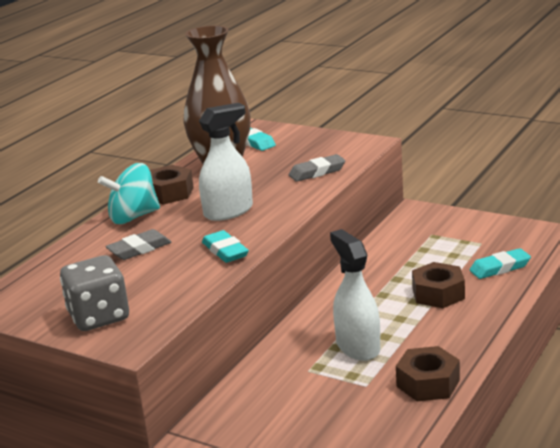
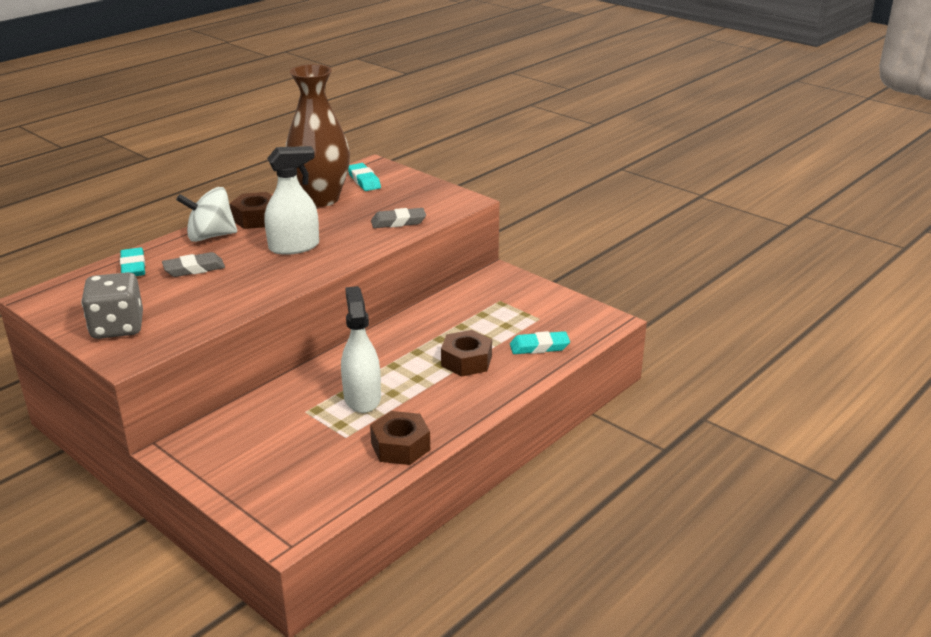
camera: 10 degrees right, 5 degrees up
(133, 217) = (210, 236): turquoise spinning top -> white spinning top
(225, 251) = (264, 285): turquoise eraser -> turquoise eraser (133, 267)

